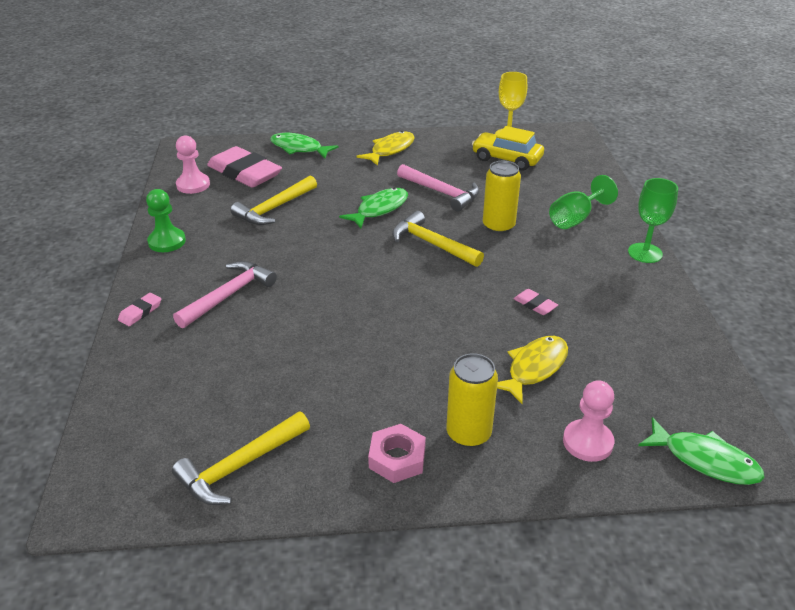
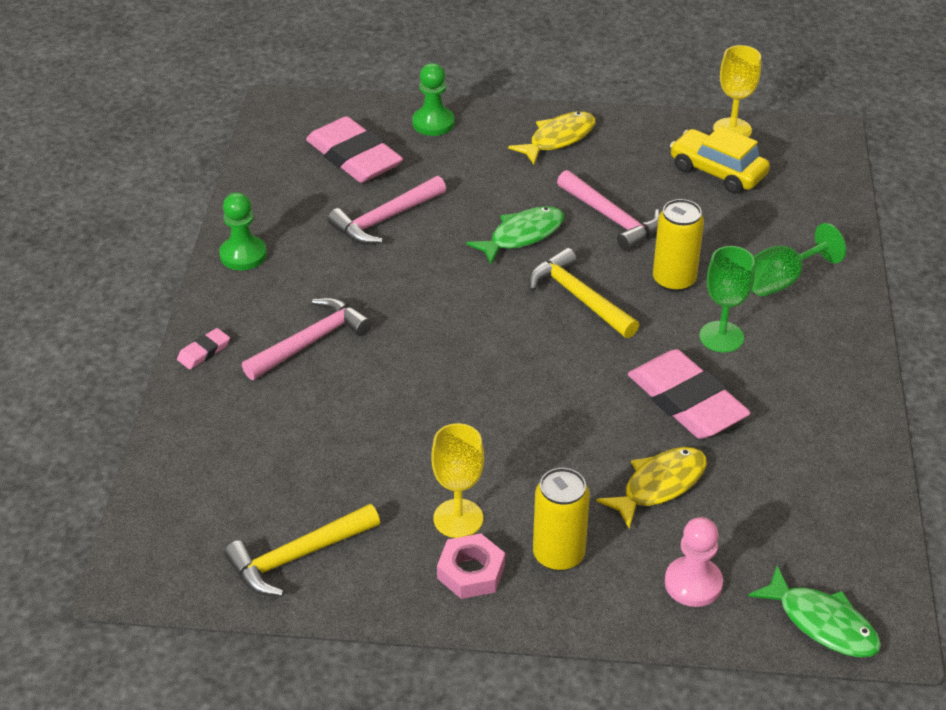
camera: 10 degrees right, 5 degrees up
(193, 185) = (284, 170): pink pawn -> none
(274, 208) = (385, 219): yellow hammer -> pink hammer
(299, 148) = (433, 123): green fish -> green pawn
(376, 415) = (458, 518): none -> yellow goblet
(535, 304) = (687, 401): pink eraser -> pink eraser, size x2.35
(645, 253) = (857, 344): green goblet -> green goblet (721, 337)

